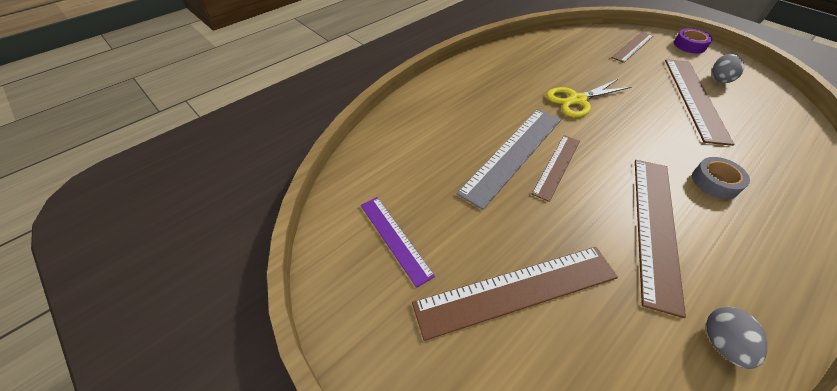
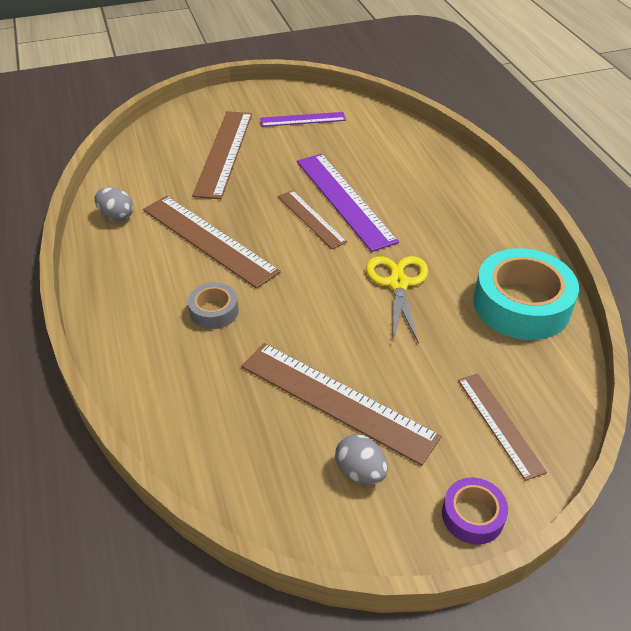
camera: 115 degrees right, 5 degrees down
(512, 154) = (344, 200): grey ruler -> purple ruler
(542, 53) = (521, 304): none -> turquoise tape

